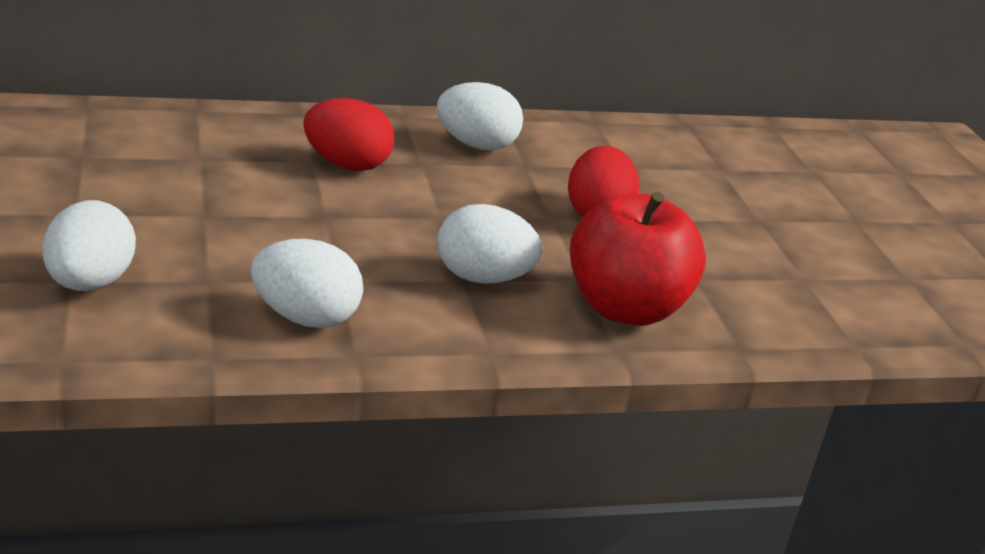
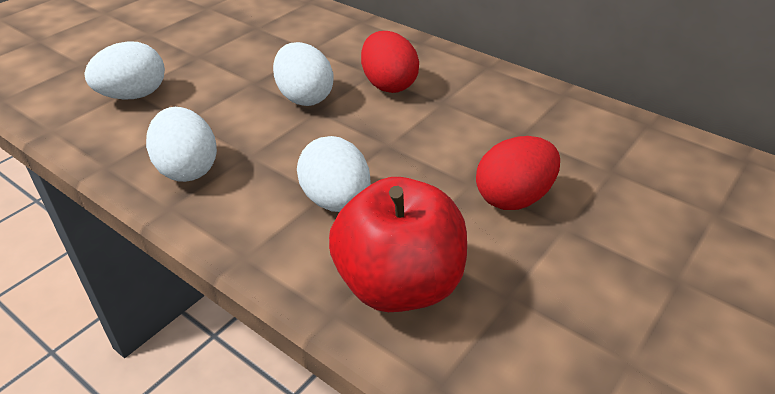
camera: 55 degrees right, 10 degrees up
(476, 145) = (506, 105): white egg -> white egg (304, 97)

